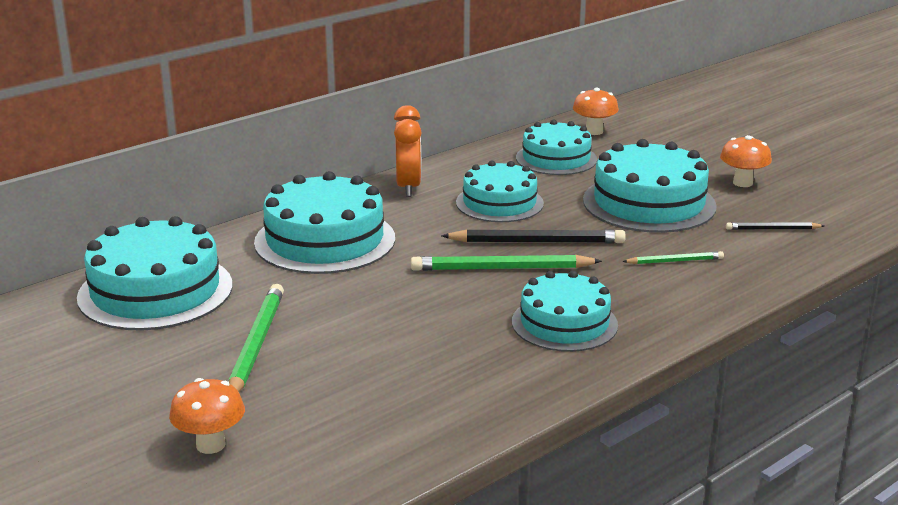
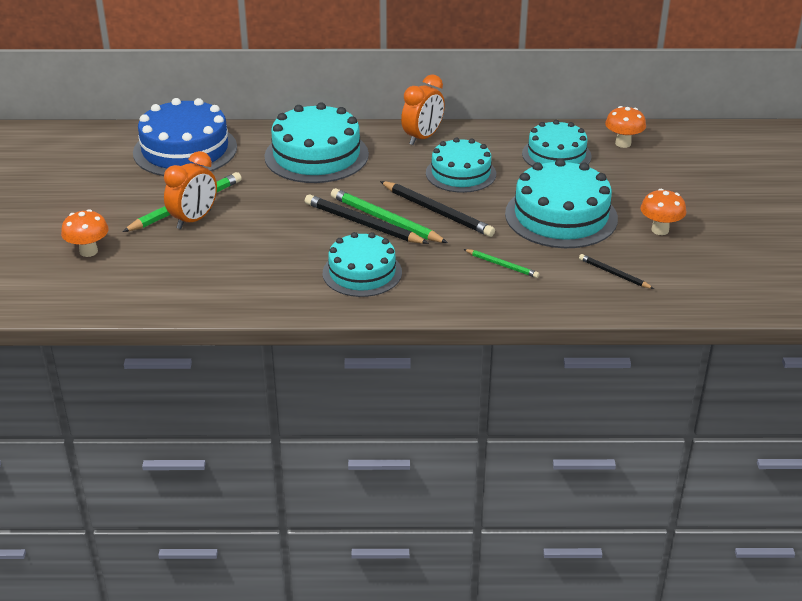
camera: 40 degrees right, 10 degrees up
(155, 291) = (185, 150): turquoise cake -> blue cake
(291, 354) = (194, 220): none -> orange clock
(485, 281) = (363, 224): none -> black pencil

